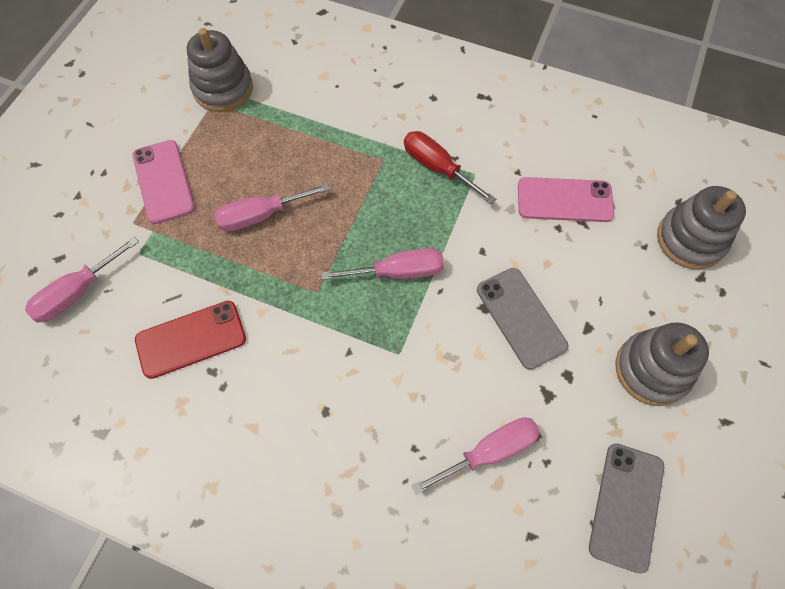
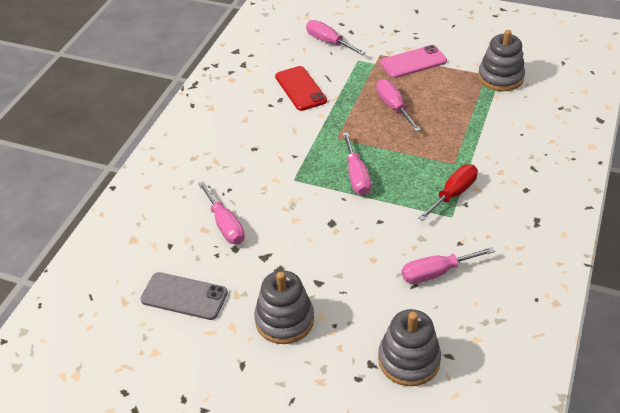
camera: 90 degrees right, 20 degrees down
(521, 317) = (324, 243): grey phone -> none
(564, 200) = (436, 273): pink phone -> pink screwdriver

